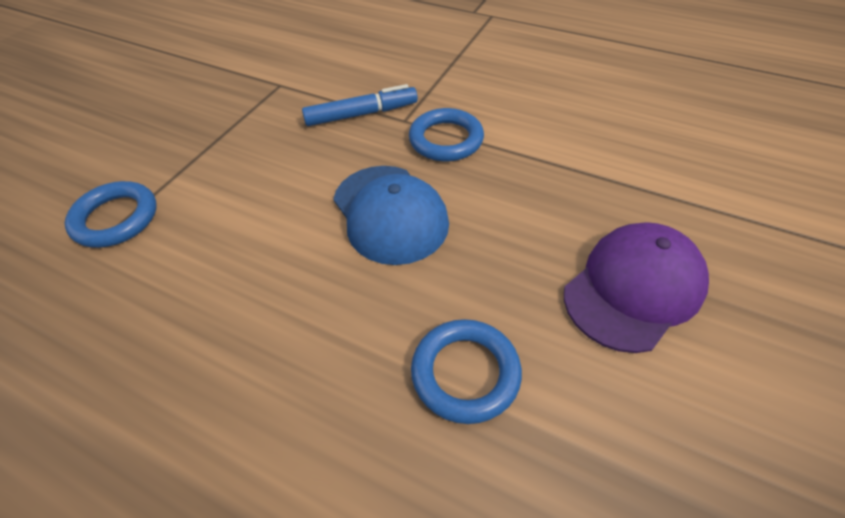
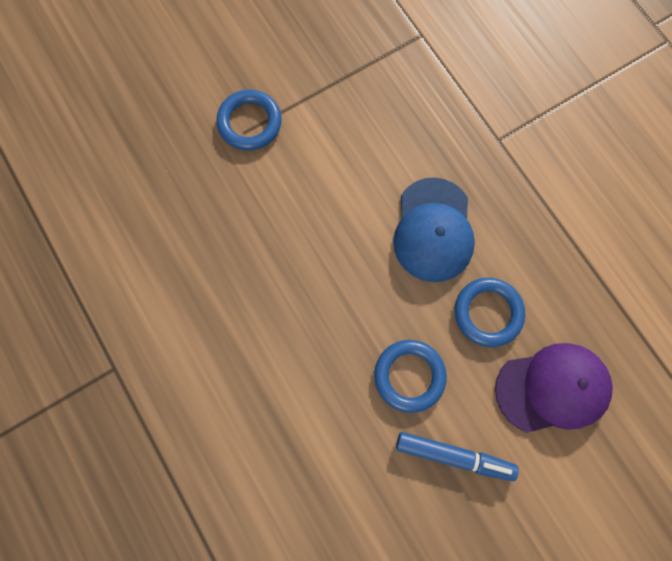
camera: 30 degrees right, 25 degrees up
(361, 114) = (468, 113): blue marker -> blue marker (454, 456)
(446, 140) = (517, 182): blue ring -> blue ring (488, 313)

